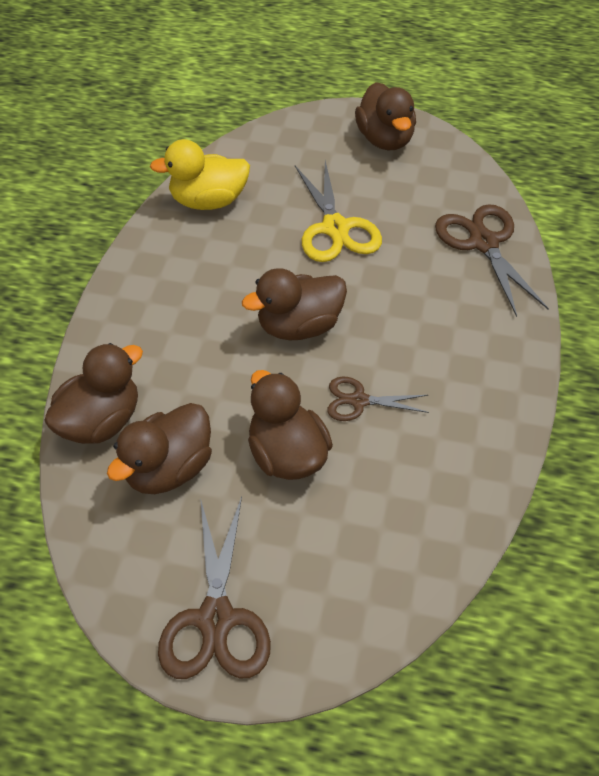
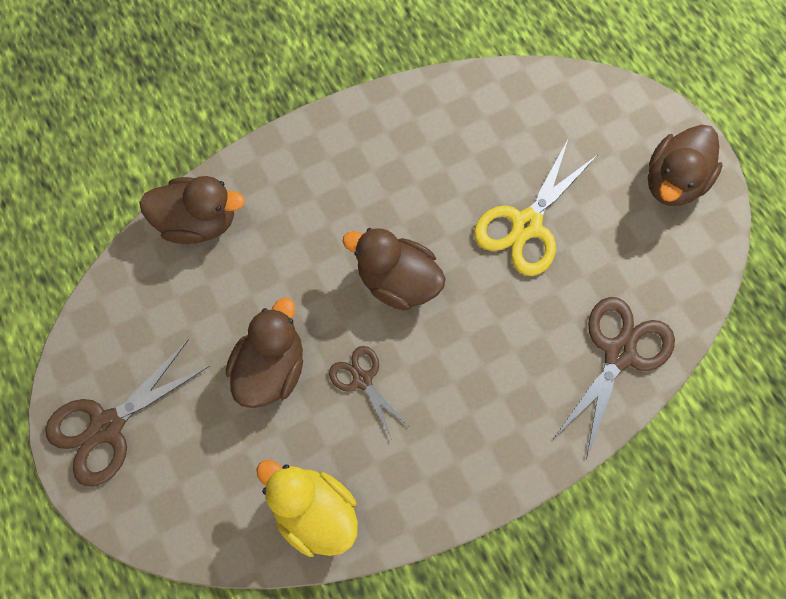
camera: 50 degrees right, 20 degrees up
(168, 469) = (196, 299): brown duck -> none
(208, 201) = (467, 109): yellow duck -> yellow duck (314, 510)

